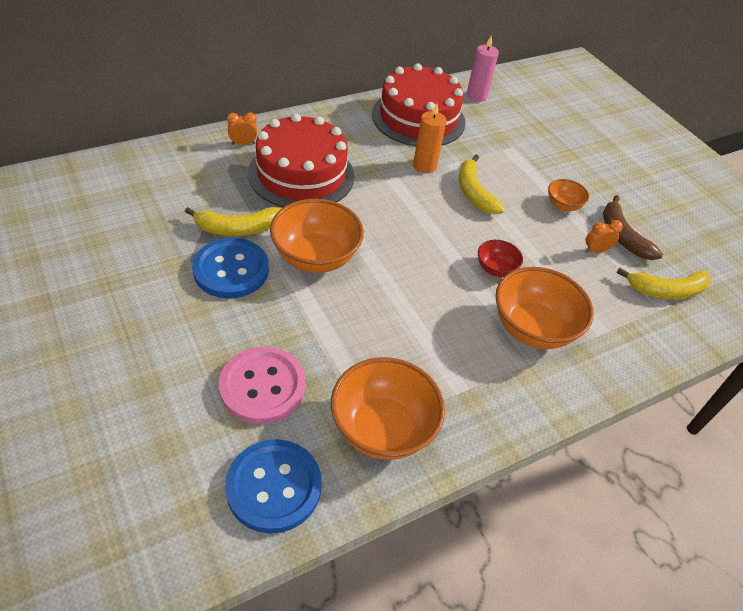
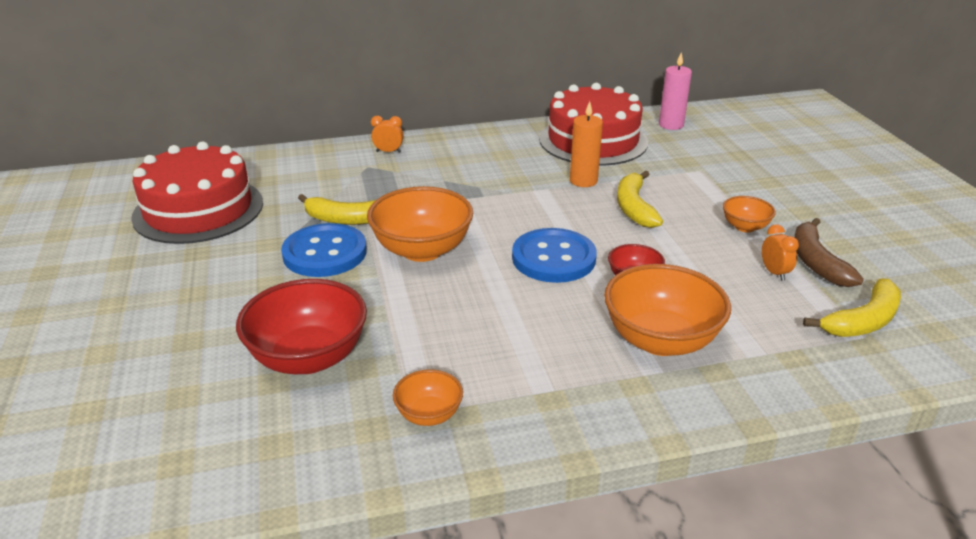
camera: 20 degrees right, 15 degrees down
(262, 386) = (308, 357): pink button -> red bowl
(274, 487) = (276, 452): blue button -> blue button (553, 258)
(301, 174) = (439, 179): red cake -> red cake (198, 210)
(383, 428) = (429, 414): orange bowl -> orange bowl, size x0.51
(595, 251) = (774, 273): orange clock -> orange clock turned 75 degrees clockwise
(666, 290) = (863, 321): yellow banana -> yellow banana turned 45 degrees counterclockwise

